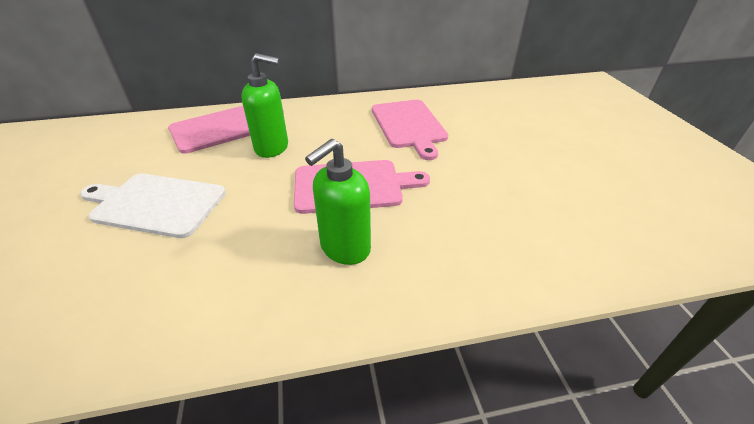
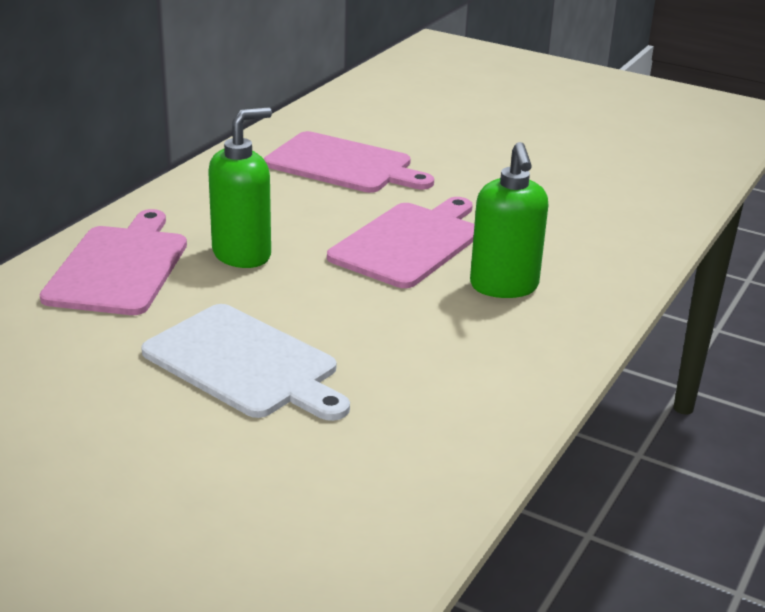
camera: 50 degrees left, 10 degrees down
(155, 204) = (245, 363): white cutting board -> white cutting board turned 105 degrees counterclockwise

